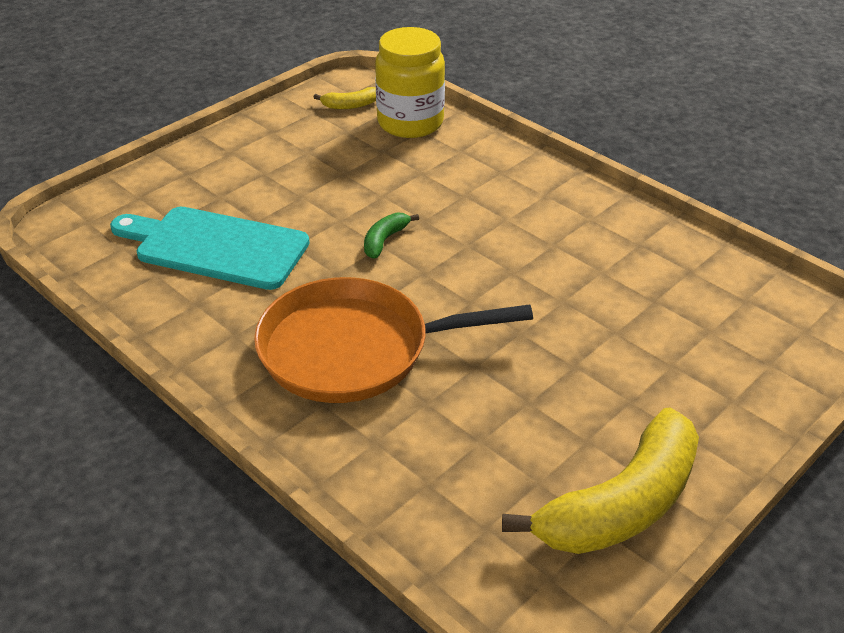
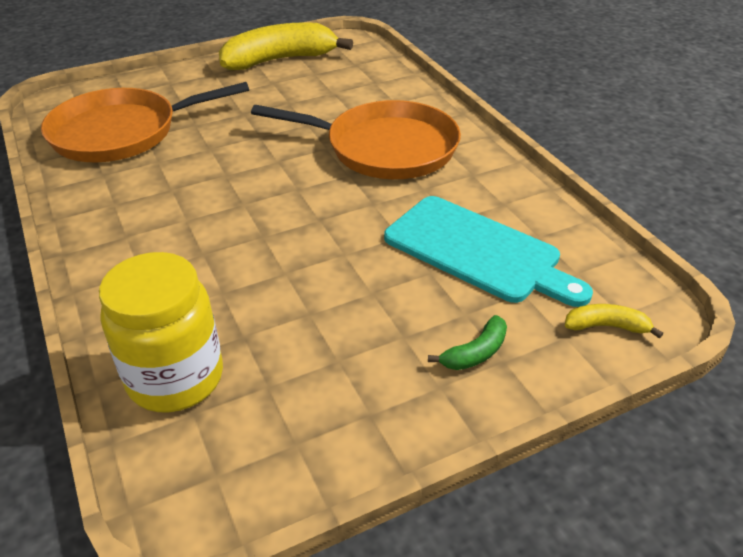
camera: 160 degrees left, 0 degrees up
(350, 105) = (232, 442): yellow banana -> yellow banana (606, 326)
(384, 240) = (312, 223): green banana -> green banana (475, 353)
(687, 298) = (121, 133): none -> orange pan

